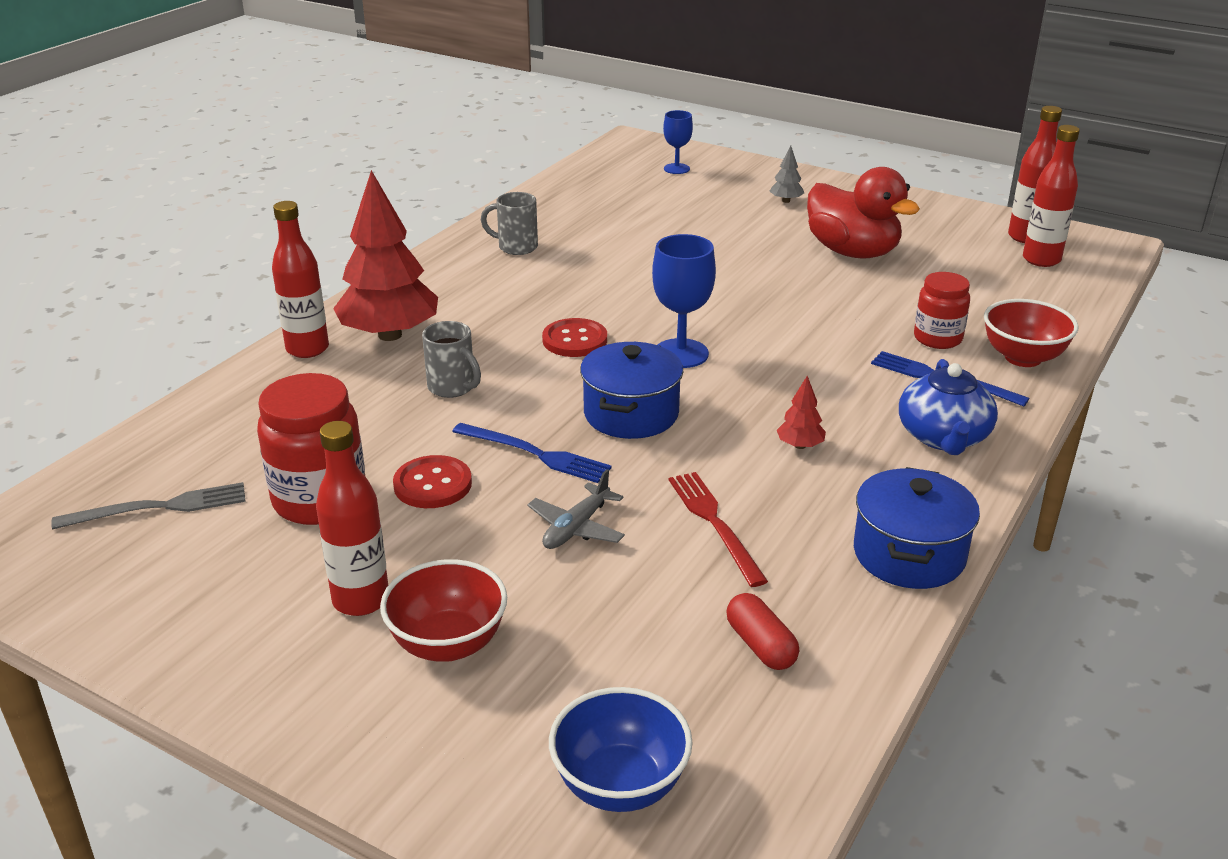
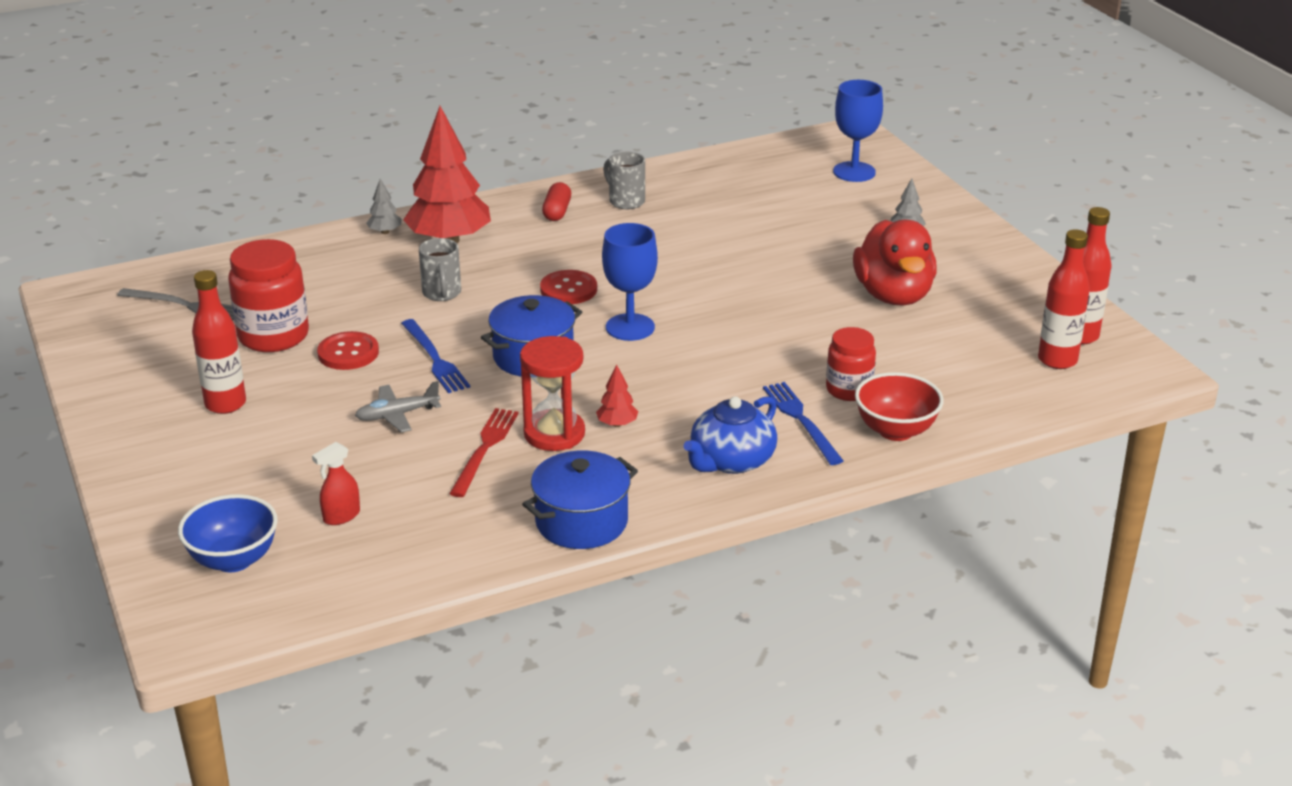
camera: 35 degrees right, 0 degrees up
(307, 349) = (385, 232): red bottle -> grey tree
(448, 644) = (240, 448): red bowl -> none
(670, 667) = (341, 516): none -> red spray bottle
(676, 169) = (854, 172): blue goblet -> blue goblet, size x1.60
(758, 479) = (554, 434): none -> red hourglass
(760, 645) = (408, 529): red capsule -> red capsule (557, 212)

